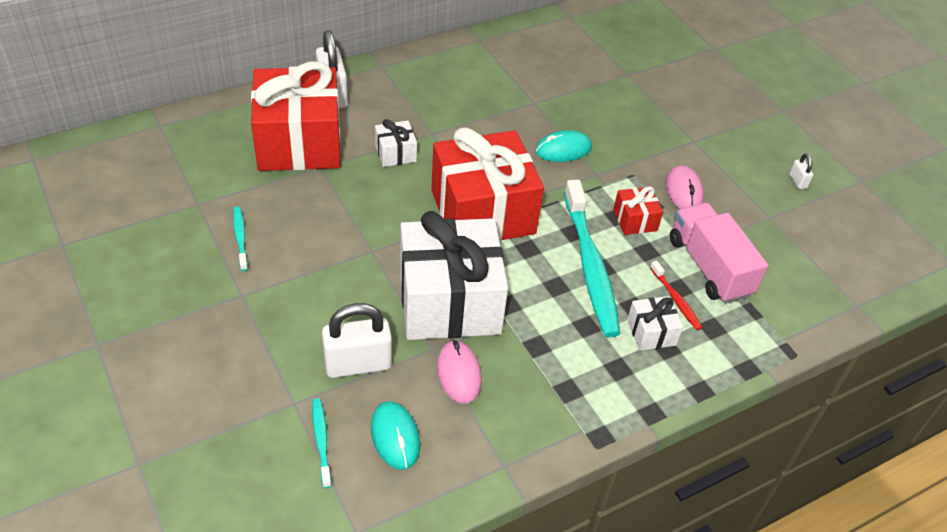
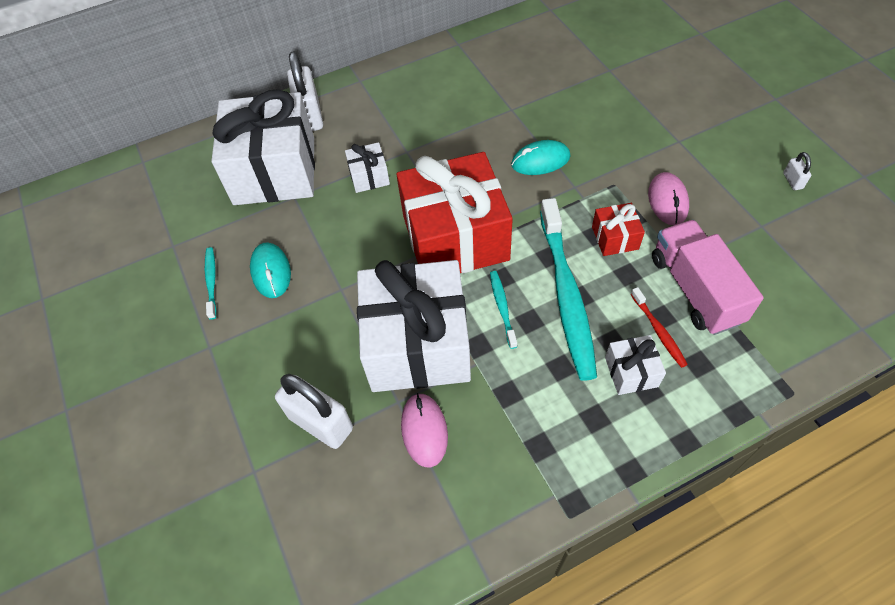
camera: 10 degrees right, 10 degrees up
(299, 142) = (274, 171): red gift -> white gift
(321, 441) = (279, 516): turquoise toothbrush -> turquoise toothbrush (502, 308)
(358, 364) = (320, 423): white padlock -> white padlock turned 45 degrees clockwise
(395, 437) = (355, 509): turquoise mouse -> turquoise mouse (271, 272)

